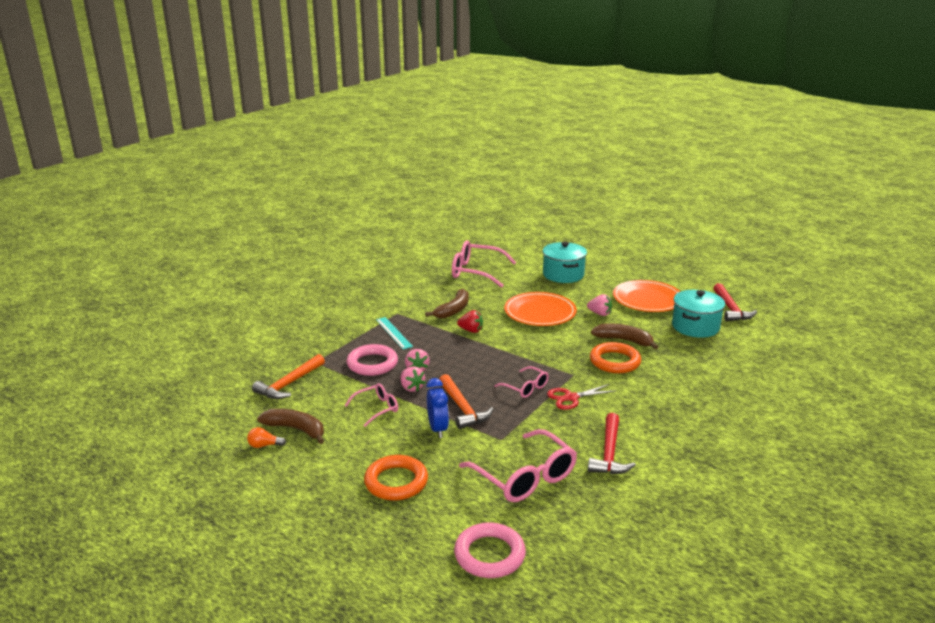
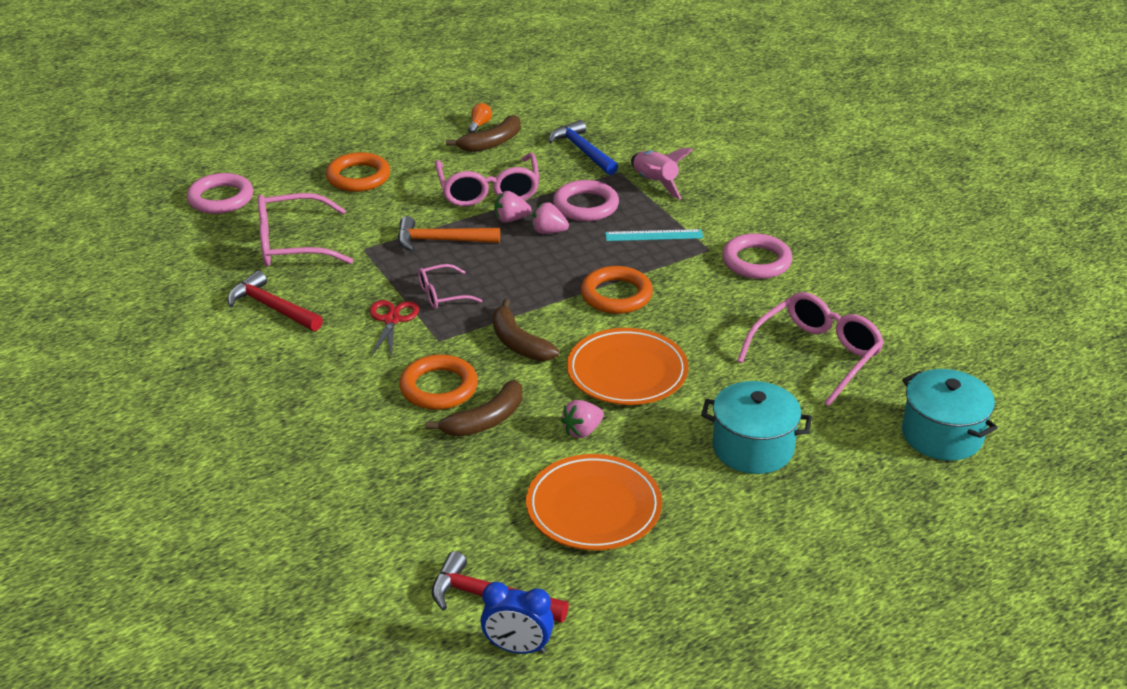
camera: 115 degrees right, 10 degrees up
(289, 384) = (583, 151): orange hammer -> blue hammer
(324, 346) = (655, 183): none -> pink rocket
(376, 408) = (488, 190): pink glasses -> pink glasses, size x1.82
(399, 298) = (756, 261): none -> pink ring
(437, 429) = (417, 217): blue clock -> blue clock (517, 648)
(453, 310) = (688, 296): brown banana -> brown banana (518, 342)
(471, 330) = (616, 295): red strawberry -> orange ring
(695, 327) = (466, 517): turquoise pot -> turquoise pot (942, 435)

